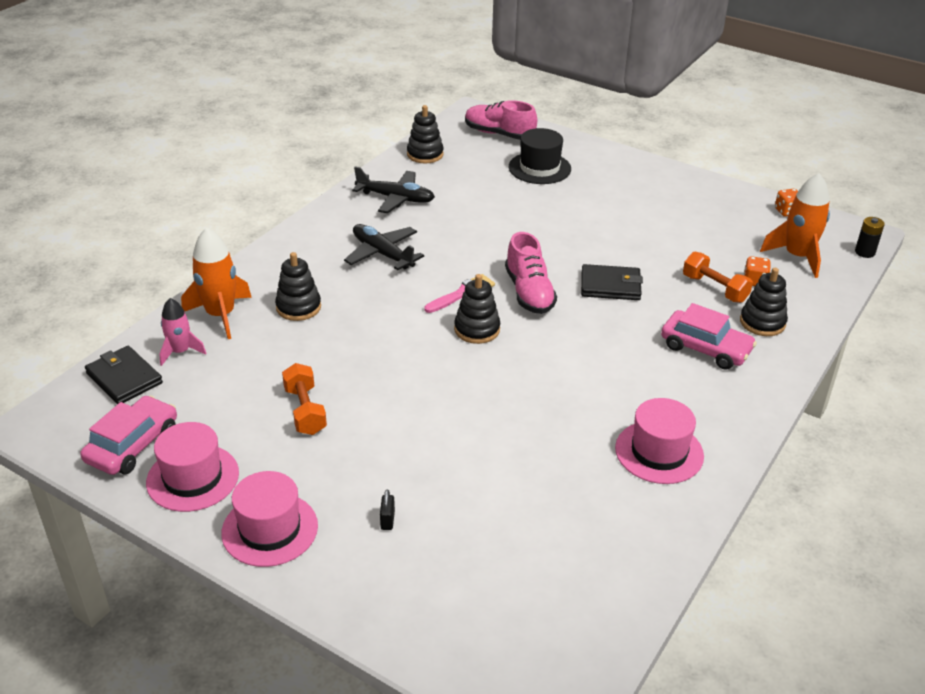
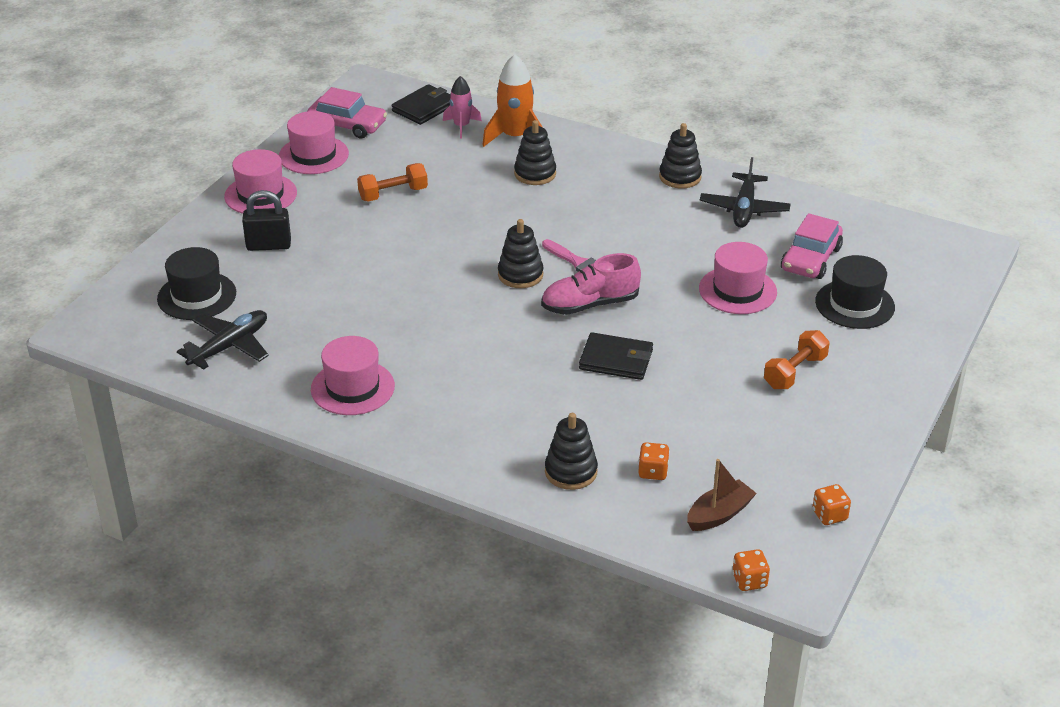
camera: 85 degrees right, 0 degrees up
(382, 254) = (635, 210): black plane -> black plane (230, 346)
(387, 520) = (268, 245): black padlock -> black padlock, size x2.05
(425, 154) = (849, 220): black stacking toy -> black stacking toy (680, 177)
(485, 589) = (197, 296): none -> black hat
(499, 134) = (927, 270): pink shoe -> none
(515, 216) = (737, 290): none -> pink hat
(610, 286) = (616, 360): black wallet -> black wallet turned 75 degrees counterclockwise
(705, 348) = (515, 425): pink car -> pink car (810, 259)
(714, 288) = (630, 438): orange dumbbell -> orange dumbbell (795, 372)
(797, 257) = (719, 514): orange rocket -> brown boat
(864, 252) = (749, 581): black battery -> orange dice

